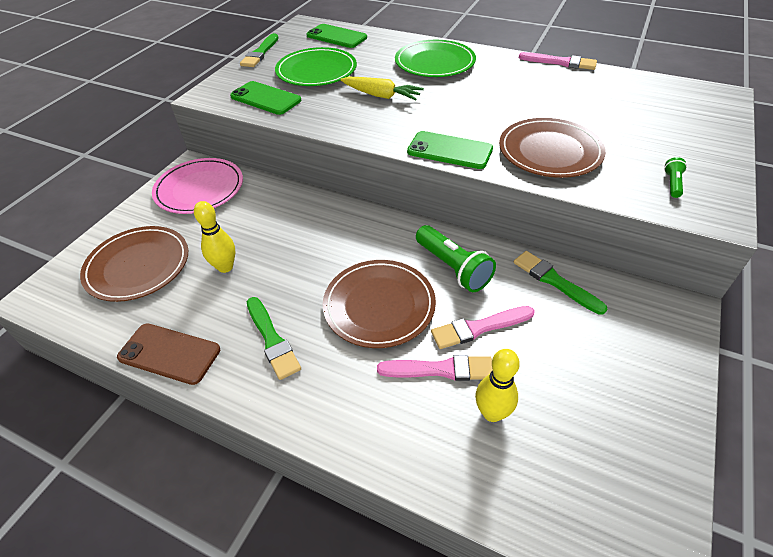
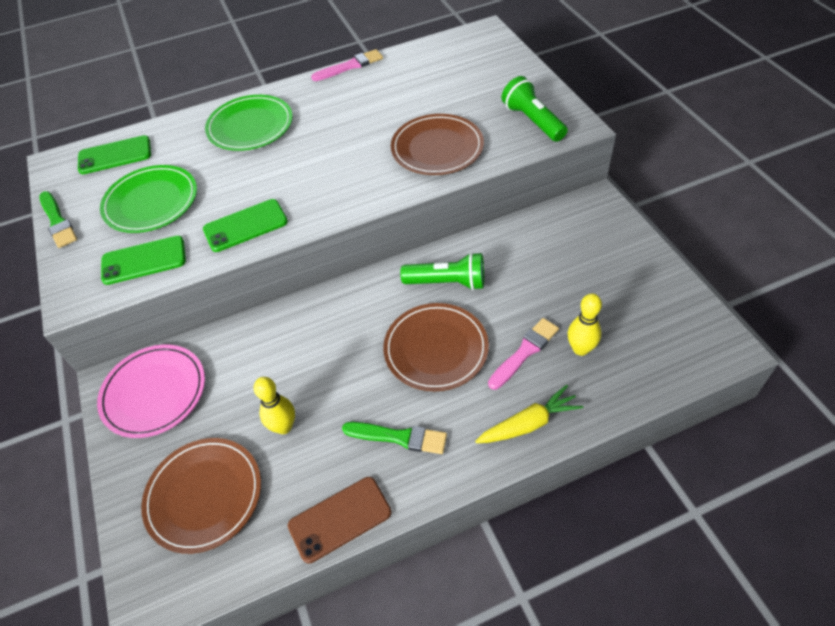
camera: 45 degrees left, 5 degrees up
(381, 96) = (249, 186): yellow carrot -> yellow carrot (529, 424)
(449, 150) = (371, 195): green phone -> green phone (245, 226)
(479, 328) = (512, 307): pink brush -> none
(555, 281) = (516, 239): green brush -> none
(672, 184) = (533, 121): green flashlight -> green flashlight, size x2.10

